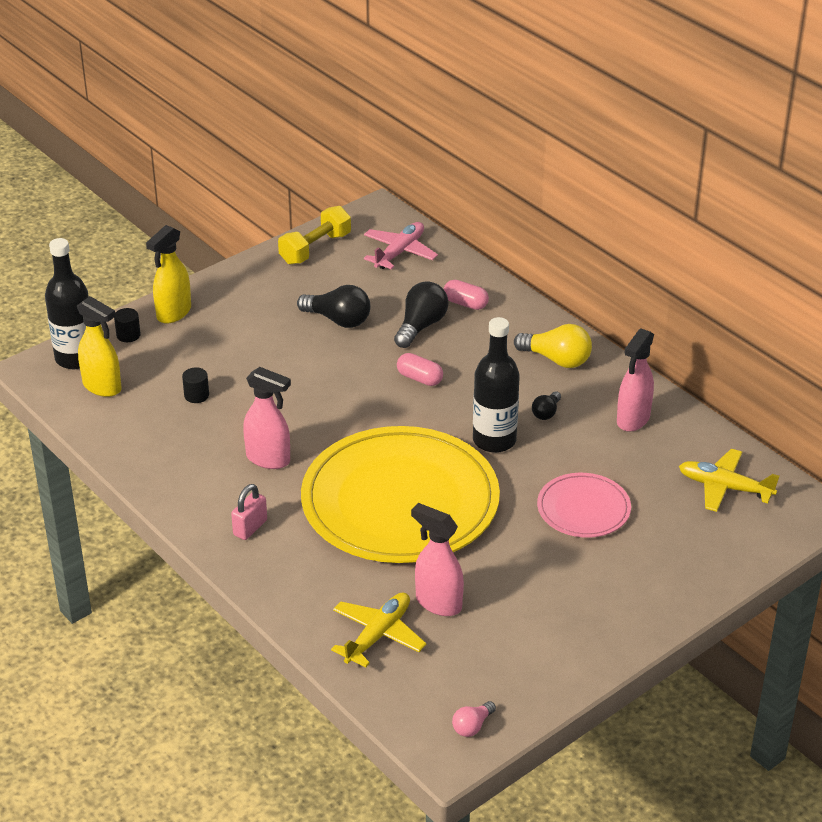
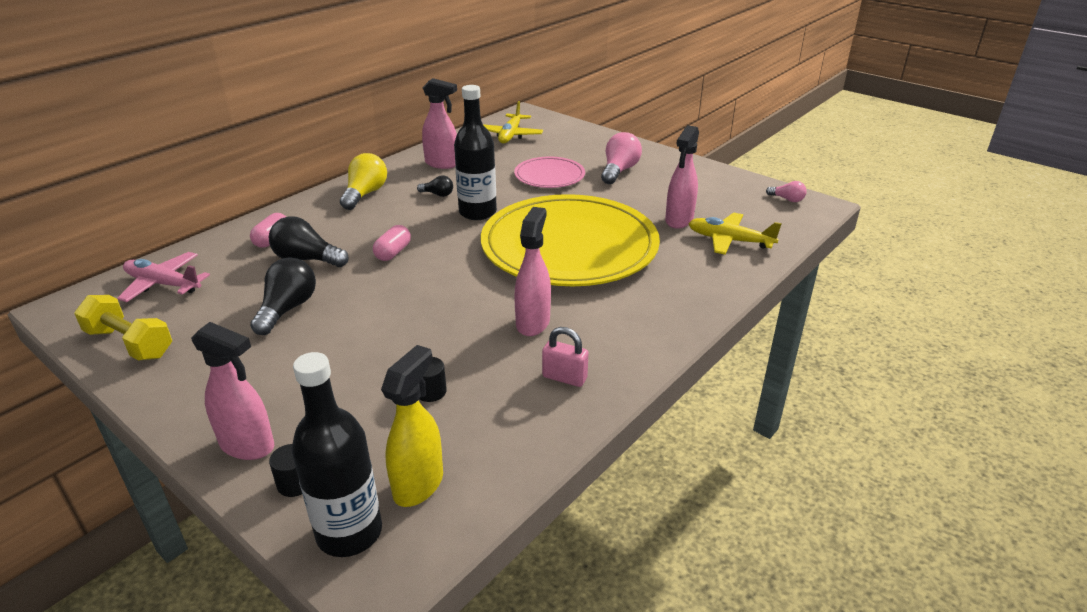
camera: 100 degrees left, 5 degrees down
(173, 313) = (248, 446): yellow spray bottle -> pink spray bottle
(250, 528) = (638, 319): pink padlock -> pink padlock (564, 377)
(589, 576) = (619, 171): none -> pink light bulb

